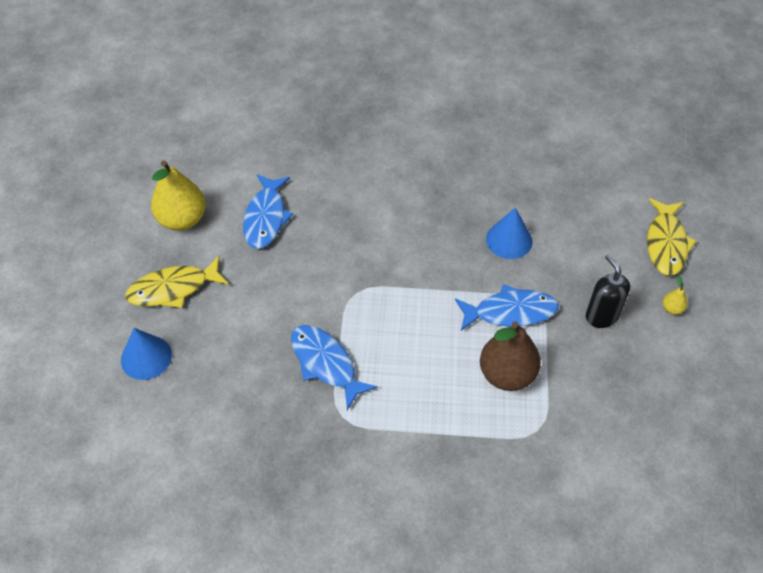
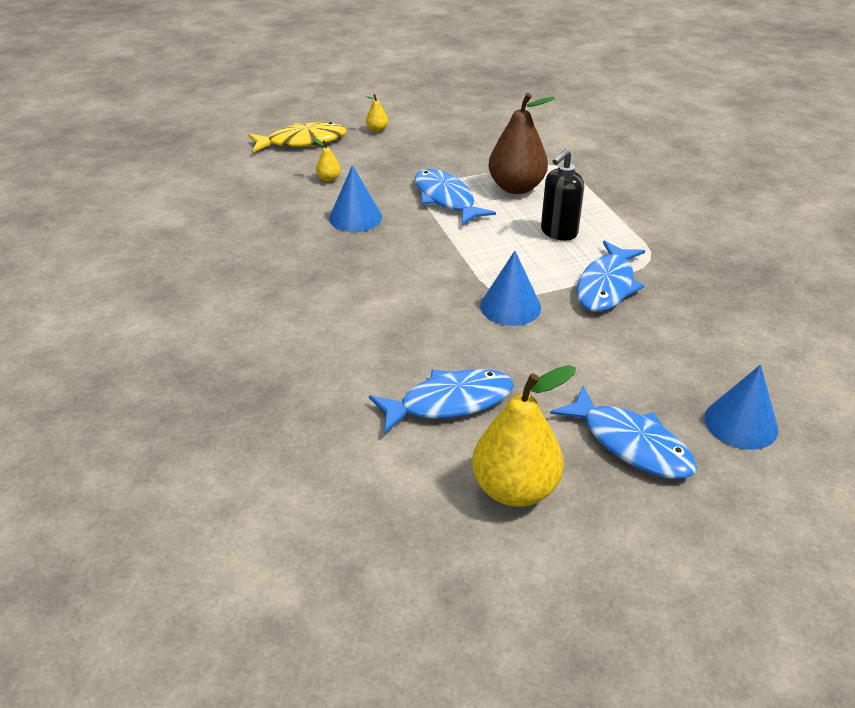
camera: 115 degrees left, 15 degrees down
(173, 289) = (630, 444): yellow fish -> blue fish
(338, 290) = (510, 306): none -> blue cone
(583, 242) = (329, 179): none -> yellow pear
(601, 316) = (412, 157): black soap dispenser -> black soap dispenser (558, 232)

